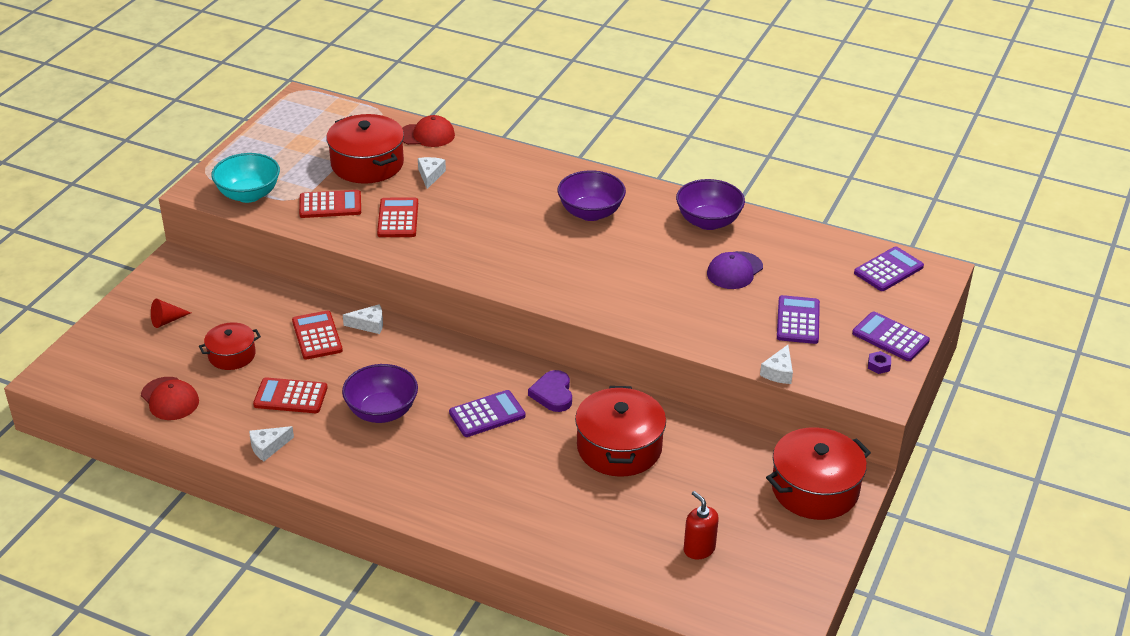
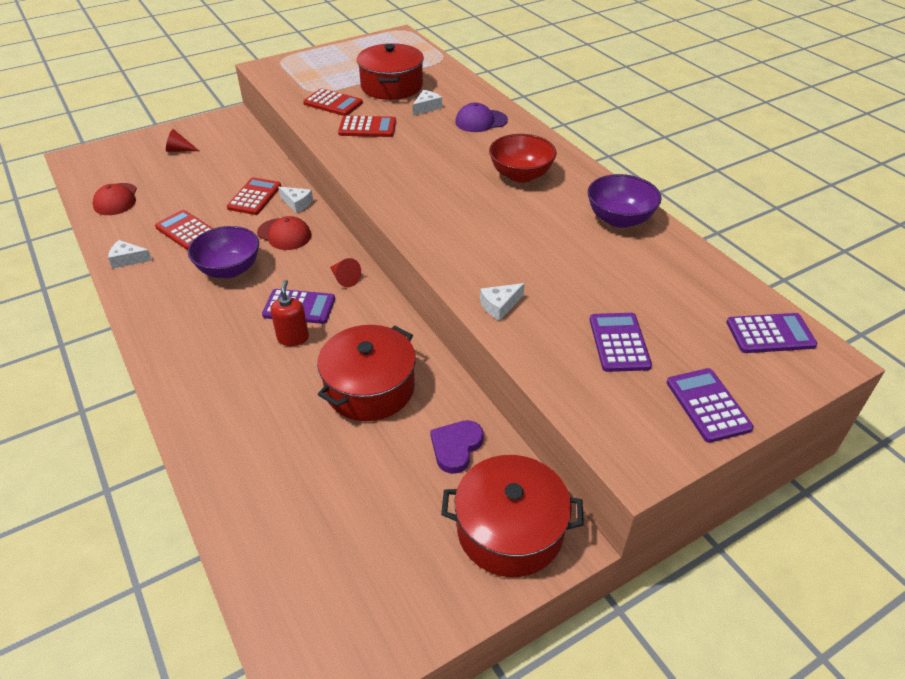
camera: 35 degrees right, 5 degrees up
(232, 355) = (187, 187): red pot -> none
(248, 195) = (290, 79): turquoise bowl -> none
(398, 218) = (367, 127): red calculator -> red calculator turned 60 degrees clockwise
(427, 135) = (457, 81): red cap -> red cap (284, 234)
(498, 373) = (344, 278): none -> red cone
(553, 394) = (367, 314): purple heart -> purple heart (456, 447)
(591, 213) = (520, 175): purple bowl -> red bowl
(699, 549) = (333, 528): red soap dispenser -> red soap dispenser (293, 338)
(734, 271) = (601, 270): purple cap -> purple cap (481, 121)
(778, 372) = (547, 385): white cheese -> white cheese (500, 306)
(798, 320) = (619, 342): purple calculator -> purple calculator turned 45 degrees counterclockwise
(878, 365) = (665, 430): purple nut -> none

